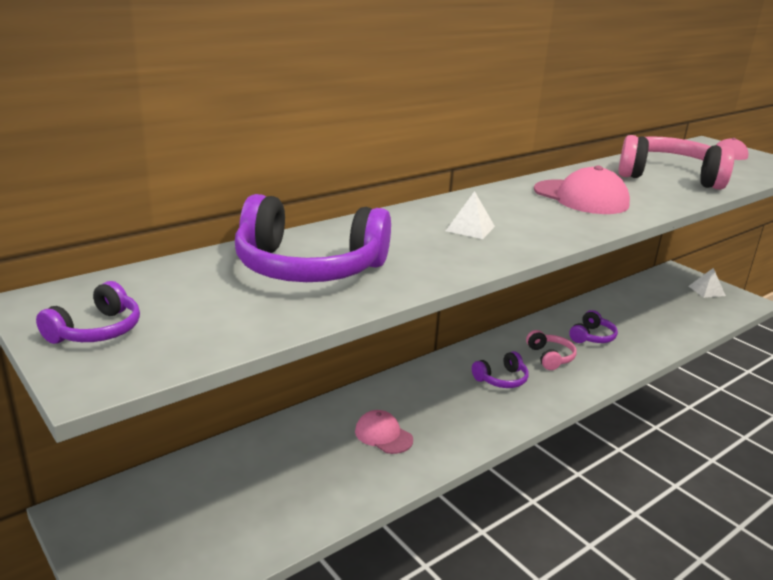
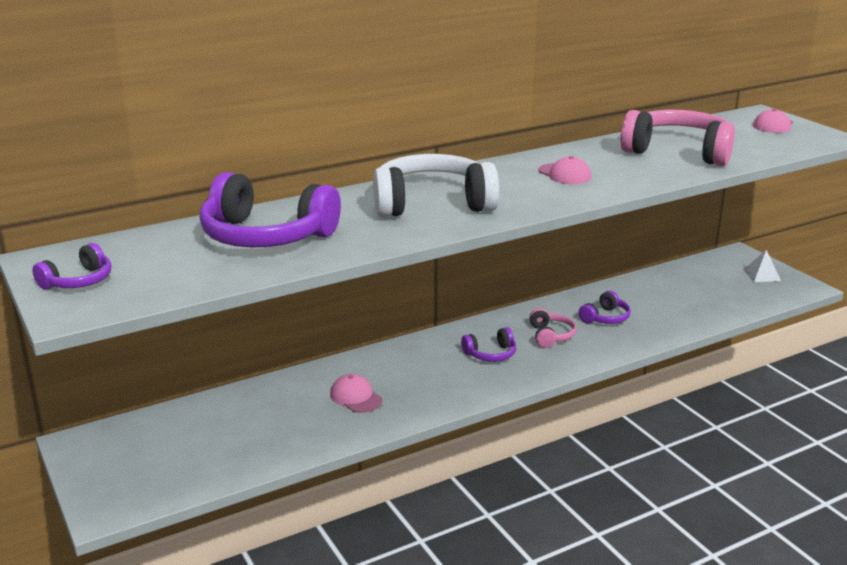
camera: 10 degrees right, 0 degrees up
(470, 228) = (432, 204): white pyramid -> white headphones
(581, 197) = (564, 174): pink cap -> pink cap, size x0.59

